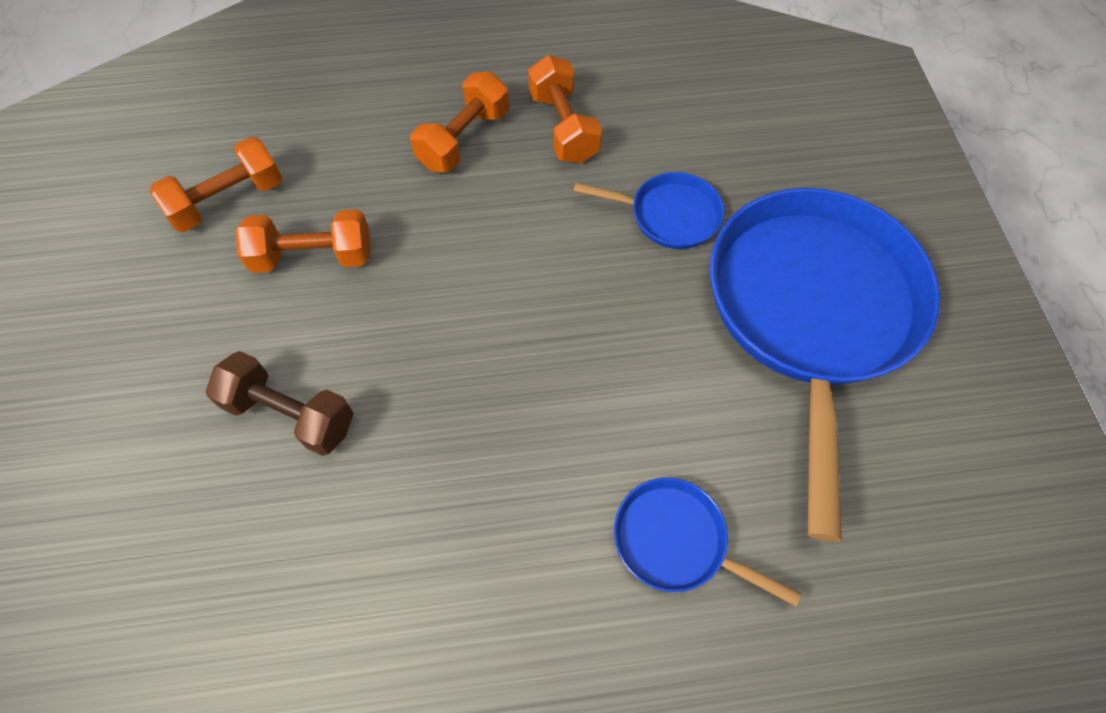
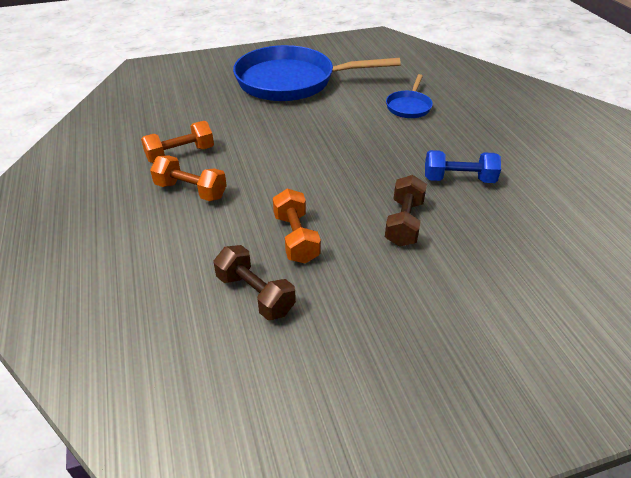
camera: 100 degrees left, 20 degrees down
(228, 200) = (255, 294): orange dumbbell -> brown dumbbell
(376, 554) = (458, 179): none -> blue dumbbell
(668, 215) = (243, 117): blue pan -> none

